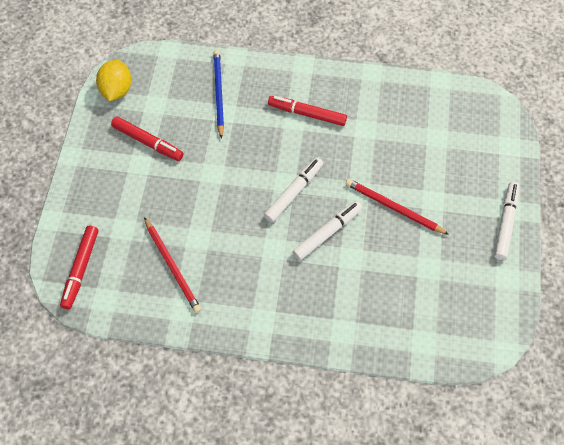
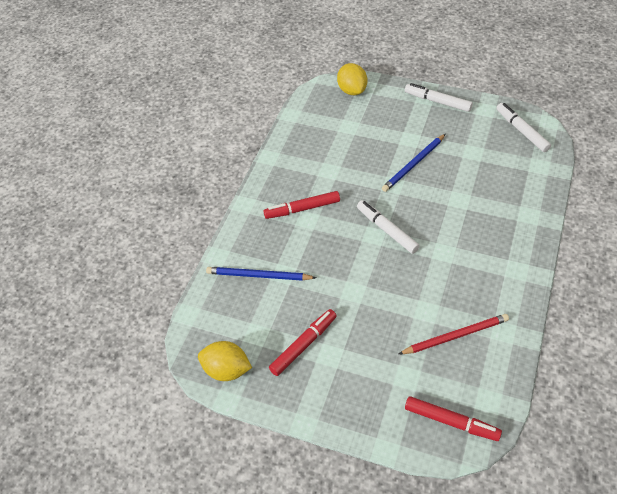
camera: 75 degrees left, 10 degrees down
(307, 114) = (302, 209): red marker -> red marker turned 45 degrees clockwise
(327, 233) = (432, 212): white marker -> white marker (521, 131)
(393, 208) = (413, 164): red pencil -> blue pencil
(498, 132) = (352, 90): none -> yellow lemon

